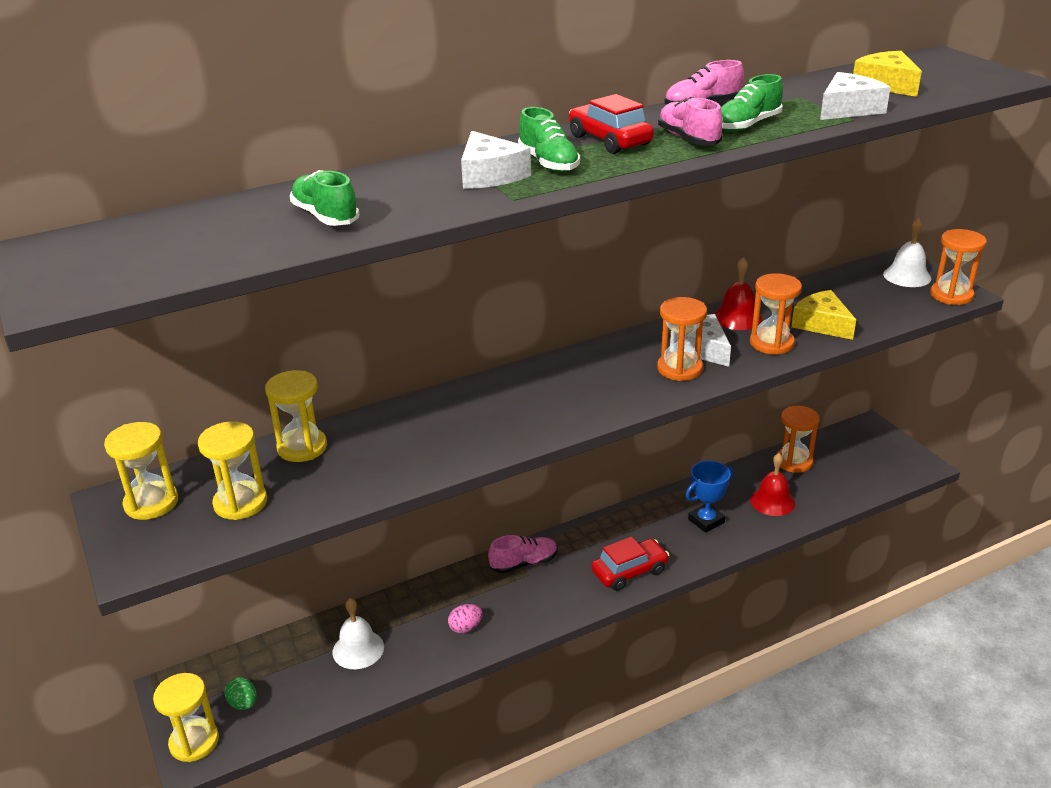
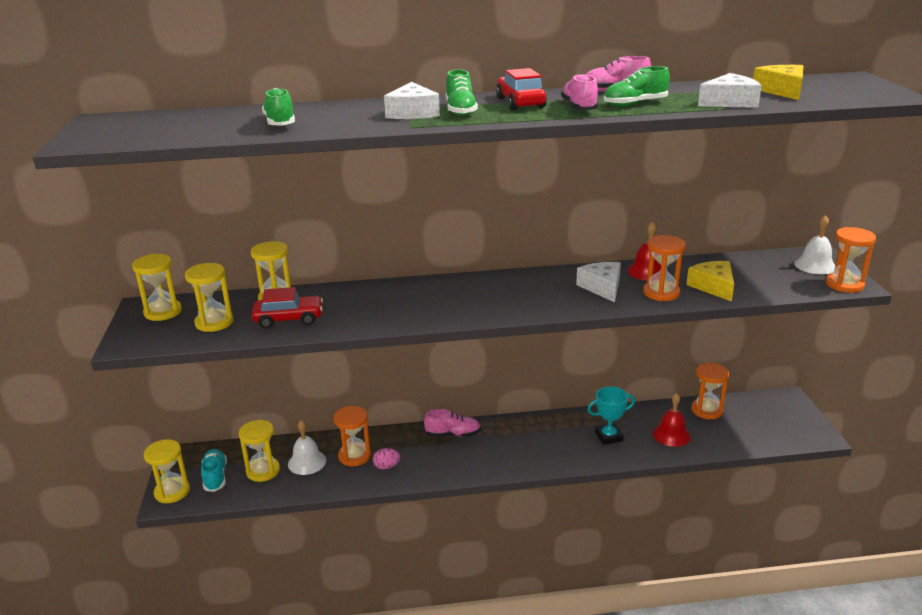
camera: 20 degrees right, 5 degrees down
(243, 703) = (215, 477): green egg -> turquoise shoe
(305, 677) = (263, 471): none -> yellow hourglass
(629, 571) = (527, 458): red car -> red car (289, 319)
(679, 369) = (574, 297): orange hourglass -> orange hourglass (354, 456)
(706, 521) = (608, 437): blue trophy -> turquoise trophy

